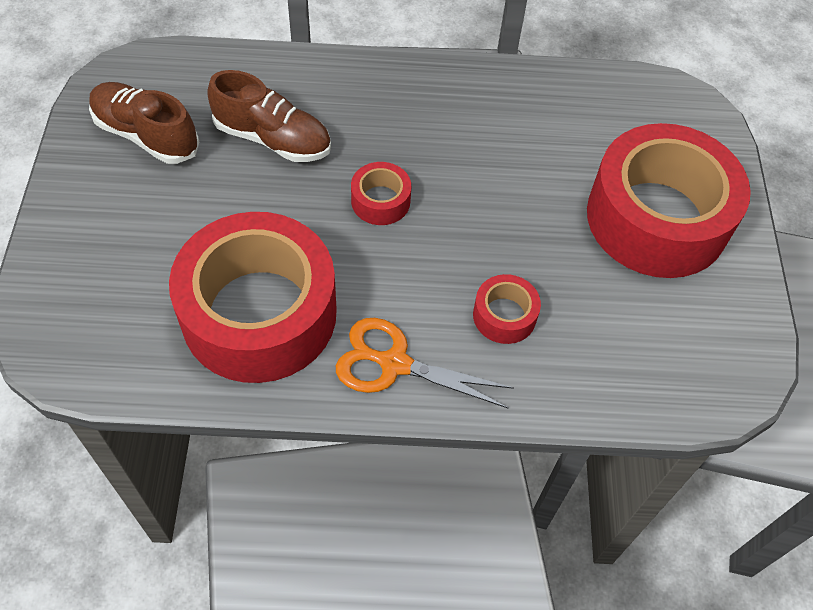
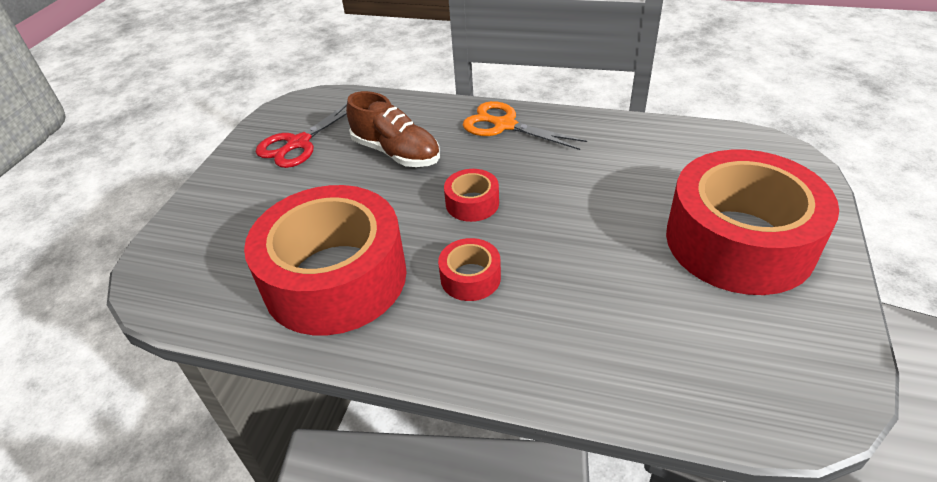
camera: 20 degrees right, 15 degrees down
(146, 135) = (299, 143): brown shoe -> red scissors
(395, 364) = (444, 336): orange scissors -> orange scissors (504, 125)
(504, 315) = (564, 307): red tape -> red tape (470, 277)

